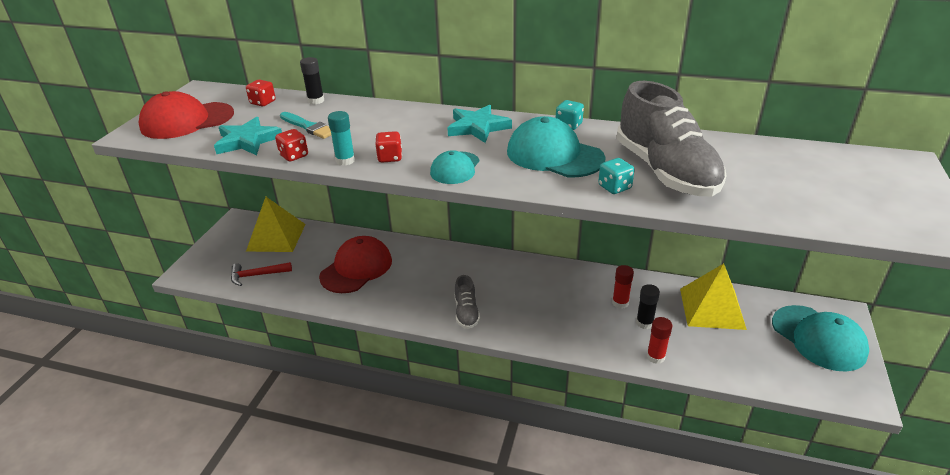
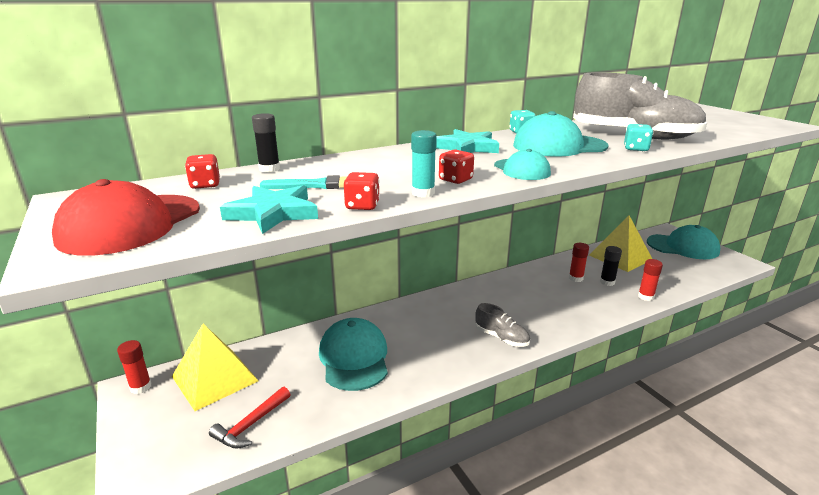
camera: 45 degrees left, 10 degrees down
(242, 222) = (141, 387): none -> red glue stick
(356, 268) = (354, 358): red cap -> turquoise cap

